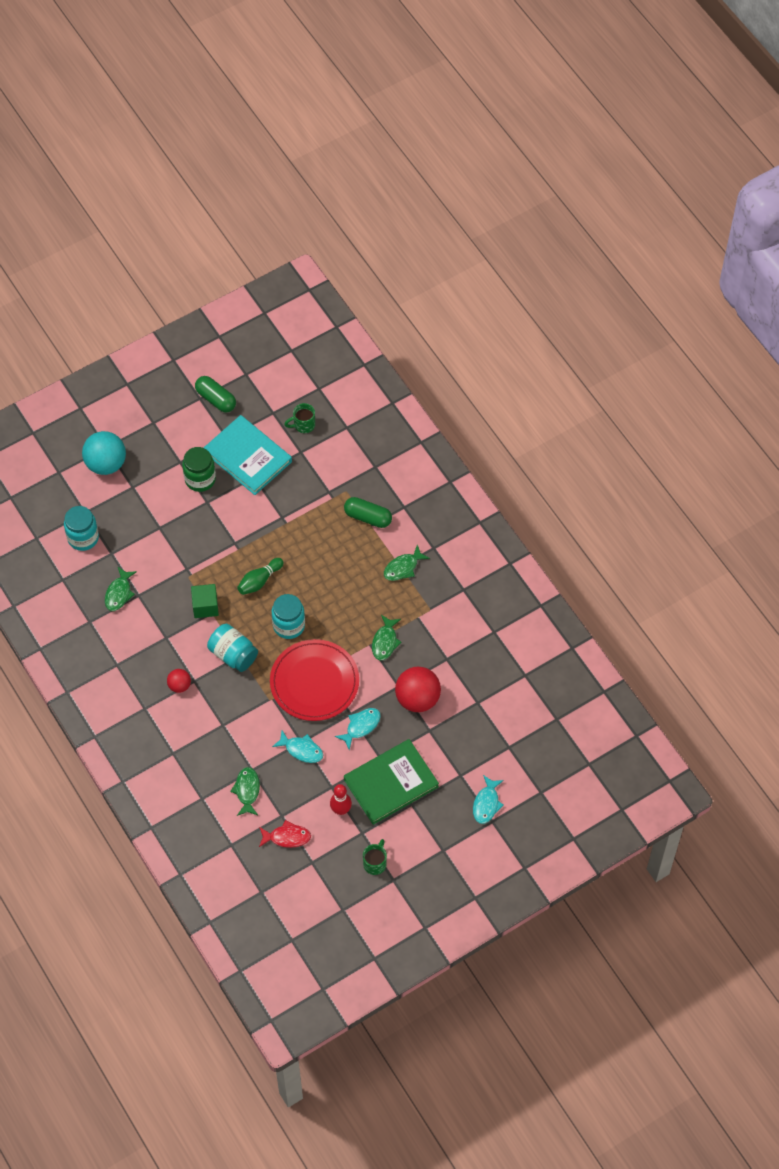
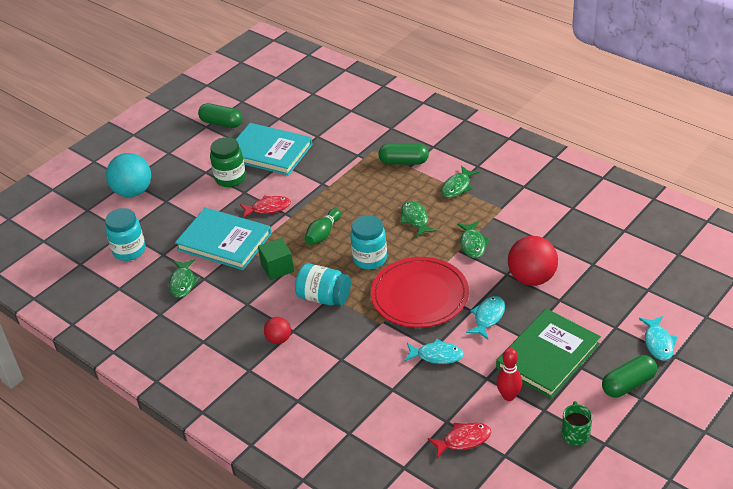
camera: 15 degrees left, 20 degrees down
(169, 558) = (224, 242): none -> turquoise book
(222, 531) = (268, 208): none -> red fish
(247, 790) = (396, 410): green fish -> green fish (415, 219)
(303, 425) = (310, 119): green mug -> none
(440, 834) = (628, 384): none -> green capsule

